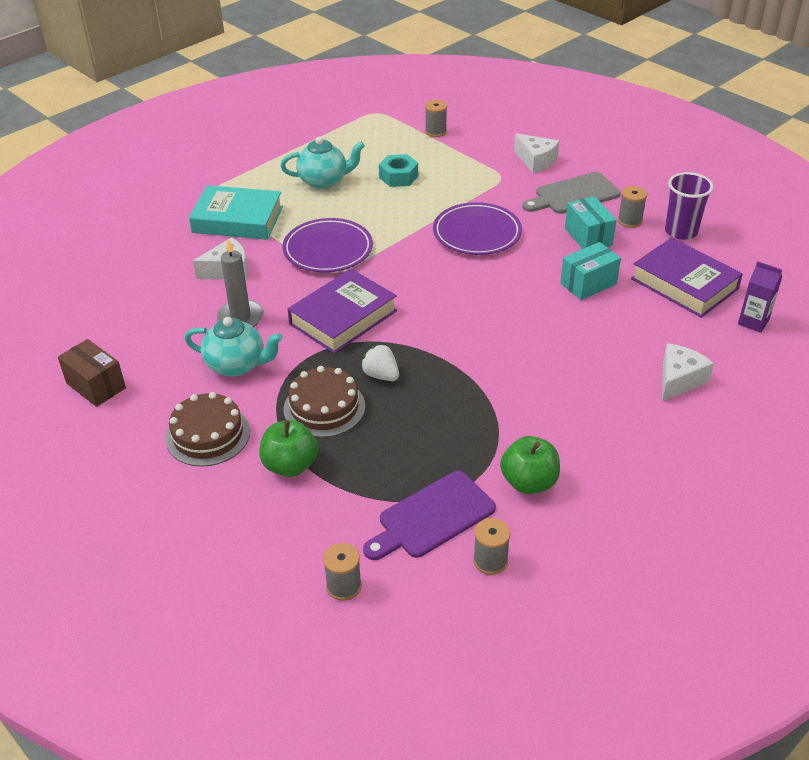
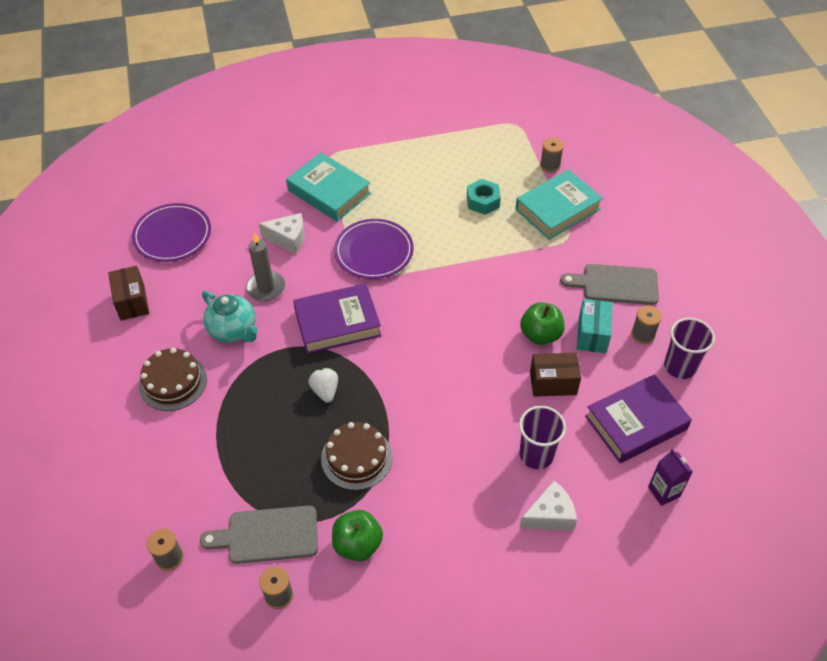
camera: 30 degrees right, 10 degrees up
(290, 465) = (207, 437): green apple -> green apple (540, 335)
(324, 181) = (421, 180): turquoise teapot -> none
(324, 407) = (265, 399): brown cake -> brown cake (356, 458)
(432, 517) = (267, 535): purple cutting board -> grey cutting board
(472, 160) = (557, 209): none -> turquoise book
(477, 233) = (502, 288): purple plate -> purple plate (172, 235)
(536, 161) = (611, 234): white cheese -> none
(588, 284) = (553, 383): turquoise box -> brown box
(624, 341) = (536, 455): none -> purple cup
(684, 284) = (636, 423): purple book -> purple book turned 75 degrees clockwise

